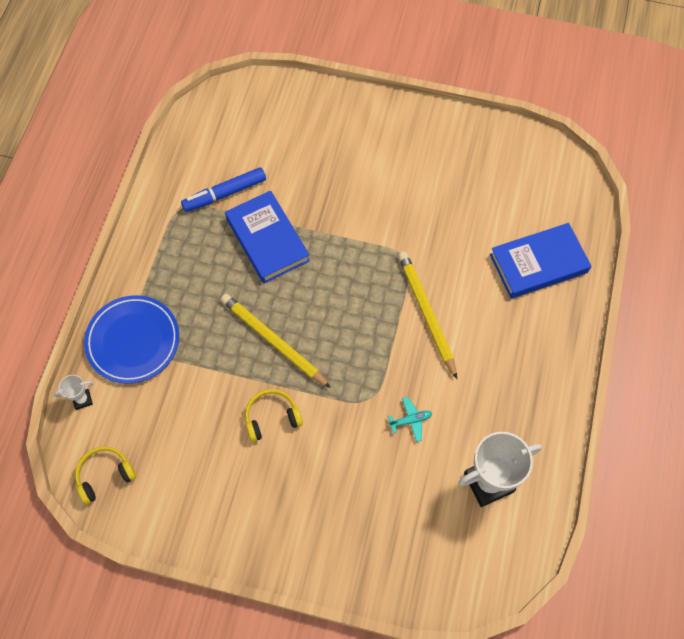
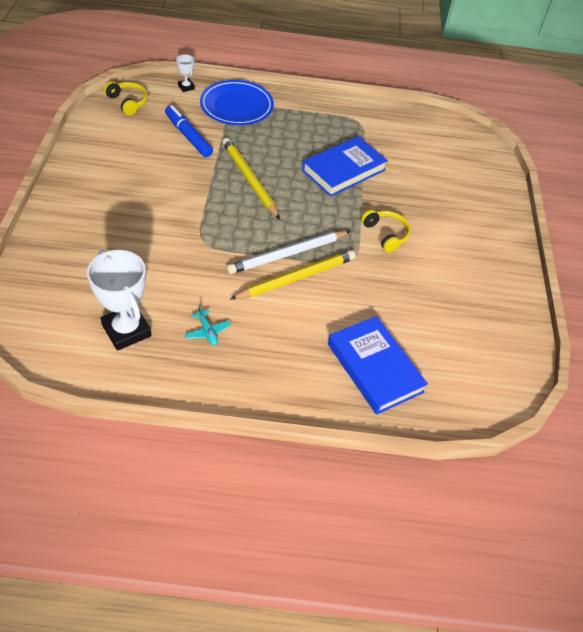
camera: 75 degrees right, 15 degrees down
(225, 194) = (379, 143): blue marker -> blue marker (188, 136)
(272, 417) = (181, 183): yellow headphones -> yellow headphones (386, 234)
(273, 341) = (249, 179): yellow pencil -> yellow pencil turned 60 degrees counterclockwise
(393, 317) = (287, 254): none -> white pencil
(410, 420) = (185, 270): turquoise plane -> turquoise plane (207, 331)

